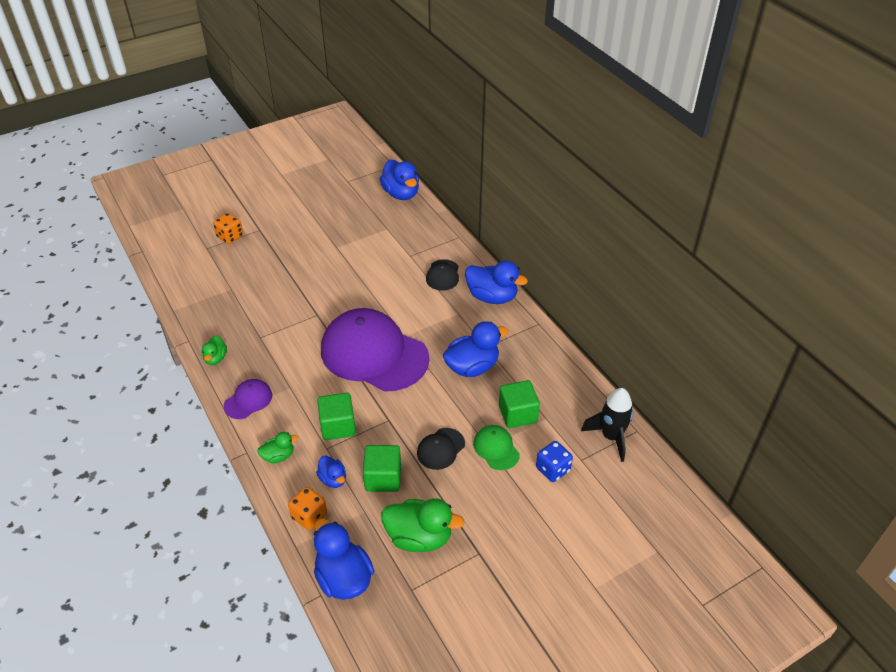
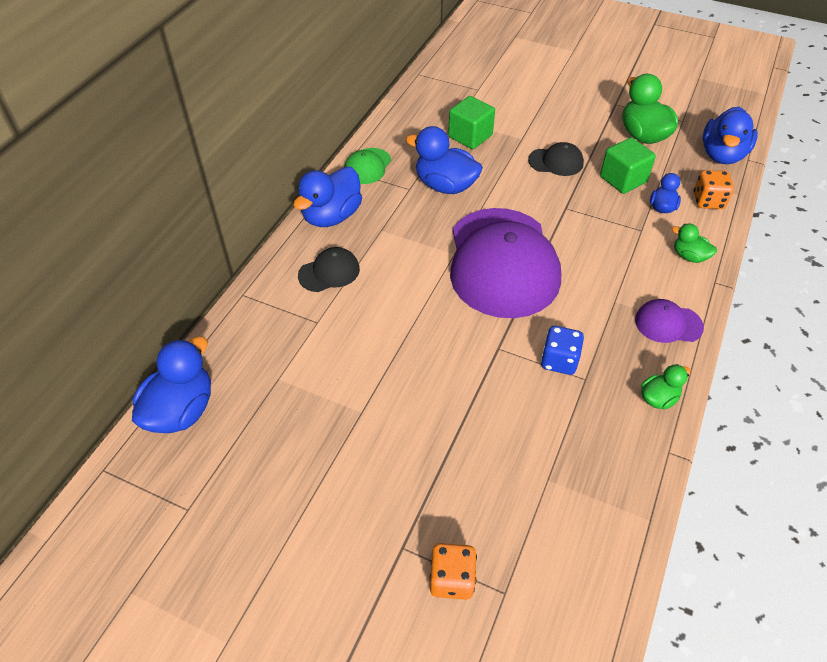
camera: 125 degrees left, 5 degrees up
(338, 426) = (612, 236): green cube -> none
(492, 297) = (331, 216): blue duck -> blue duck turned 135 degrees counterclockwise
(496, 448) = (519, 133): green cap -> green cap (367, 166)
(552, 469) = (503, 98): blue dice -> blue dice (559, 361)
(611, 437) = (439, 83): black rocket -> none

